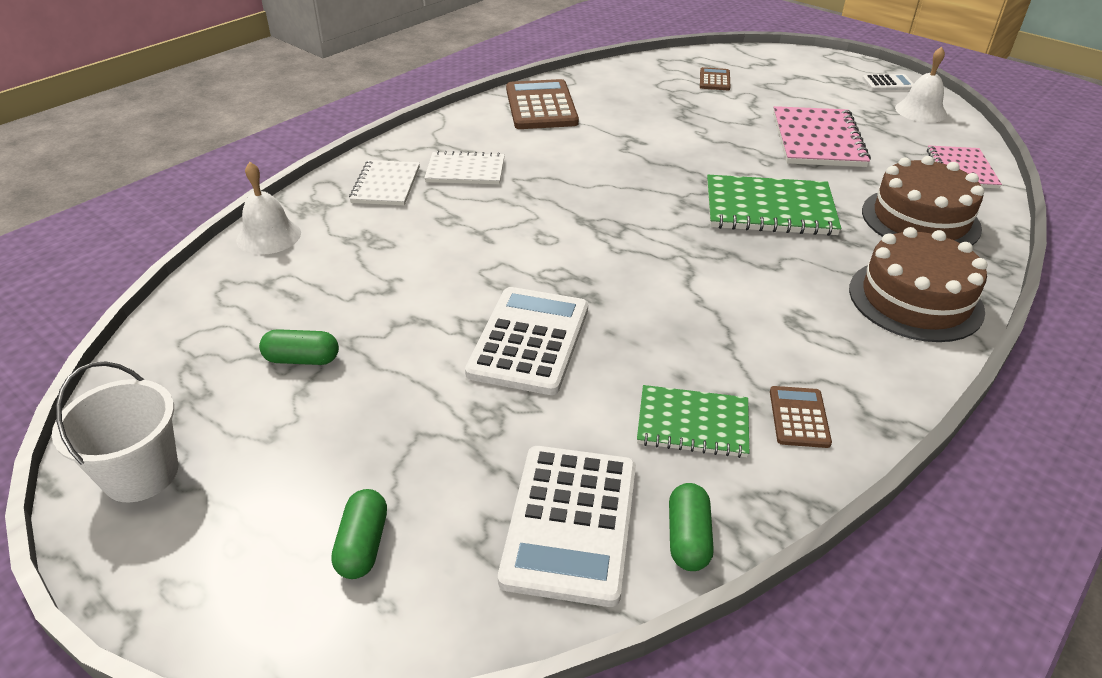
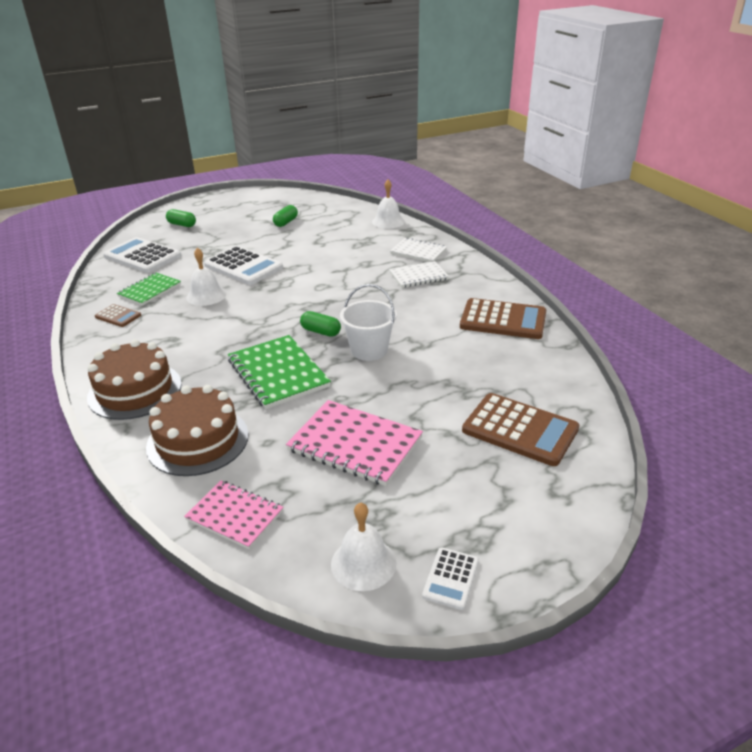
camera: 115 degrees right, 5 degrees down
(141, 474) = (255, 198): white bucket -> white bucket (369, 350)
(465, 171) = (418, 276): white notebook -> white notebook turned 45 degrees clockwise
(655, 342) = (206, 295): none -> white bell
(688, 538) = (106, 274): green capsule -> green capsule (321, 332)
(714, 80) = (520, 429): brown calculator -> brown calculator, size x1.98
(769, 209) = (278, 373): green notebook -> green notebook turned 60 degrees counterclockwise

